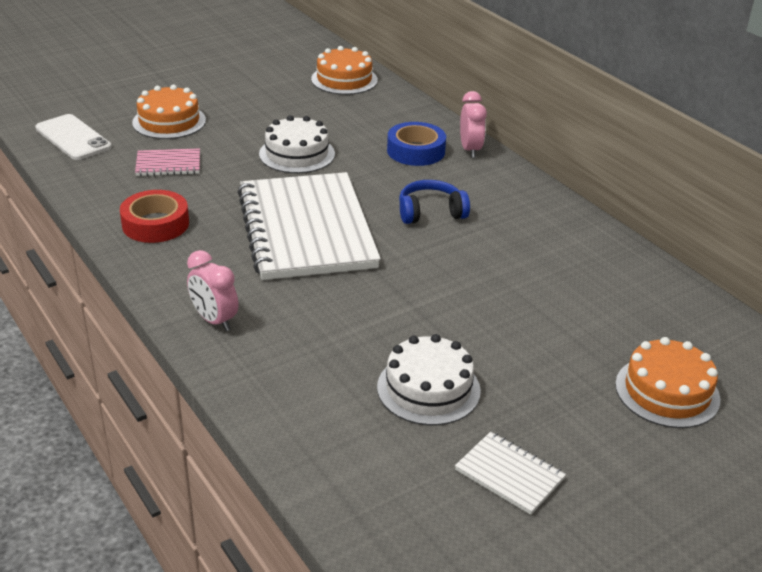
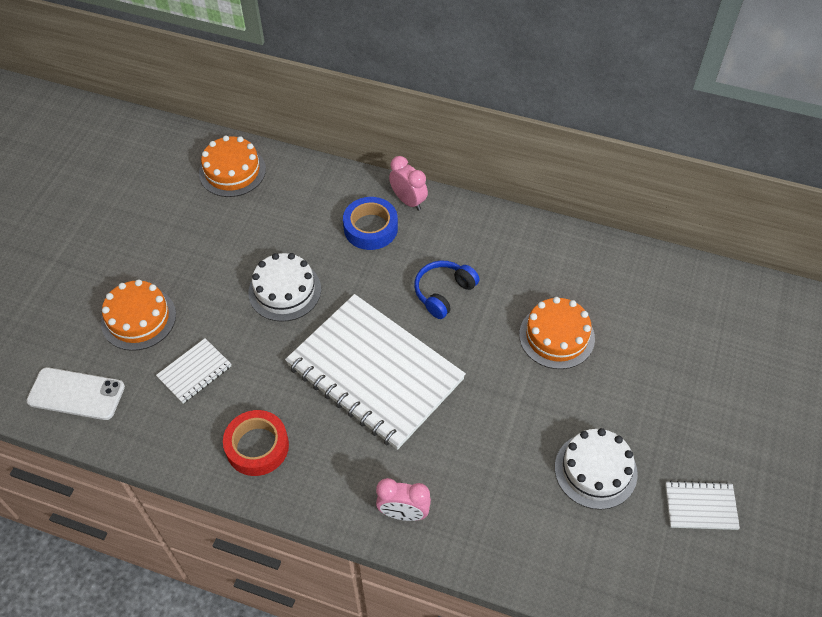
camera: 35 degrees left, 20 degrees up
(168, 164) = (194, 372): pink notebook -> white notebook
(667, 391) = (725, 367): orange cake -> orange cake (556, 336)

